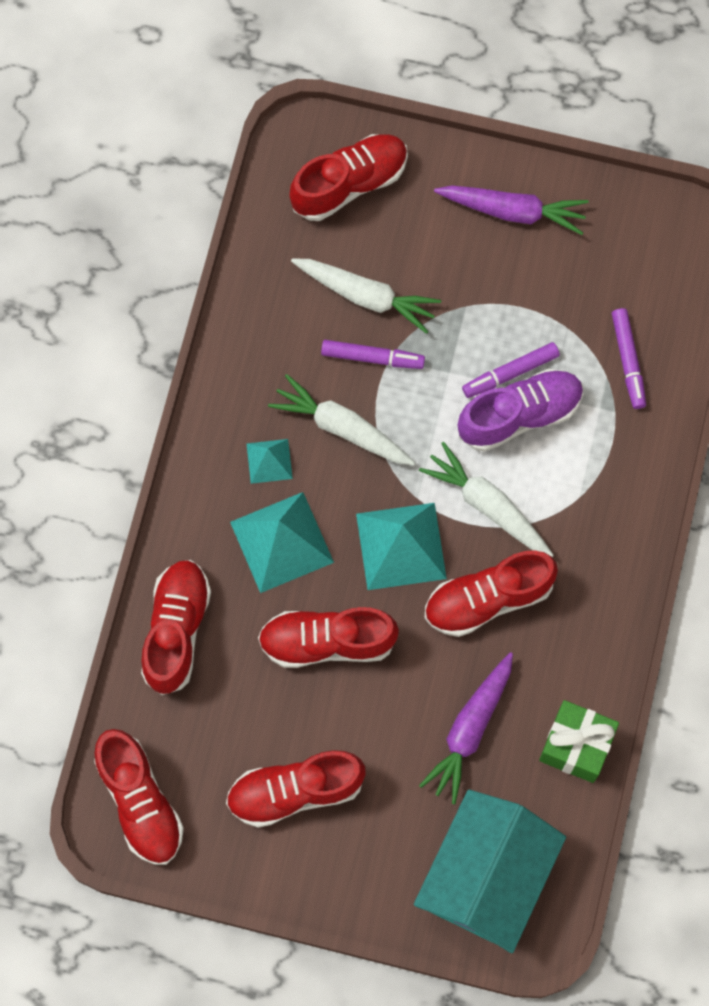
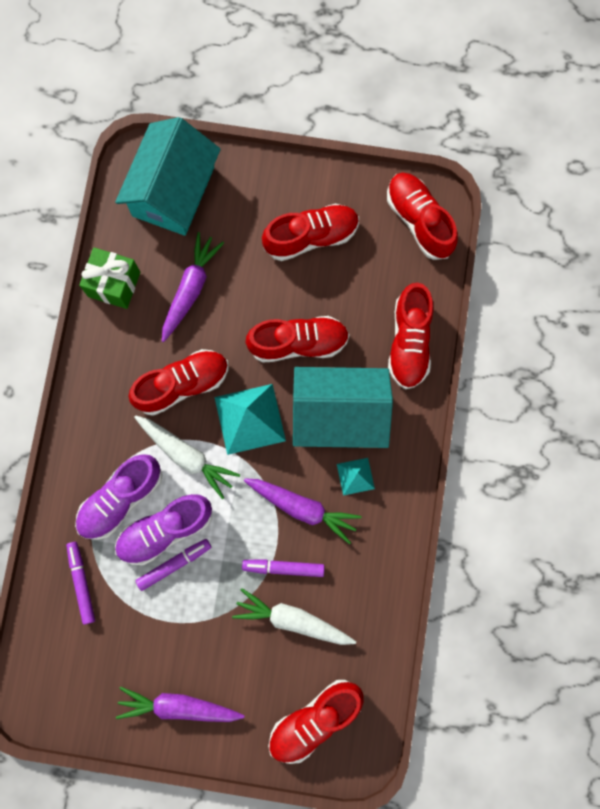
camera: 175 degrees right, 5 degrees up
(282, 542) = (339, 414): turquoise pyramid -> turquoise house
(342, 427) = (302, 508): white carrot -> purple carrot
(575, 458) = (121, 499): none -> purple shoe

